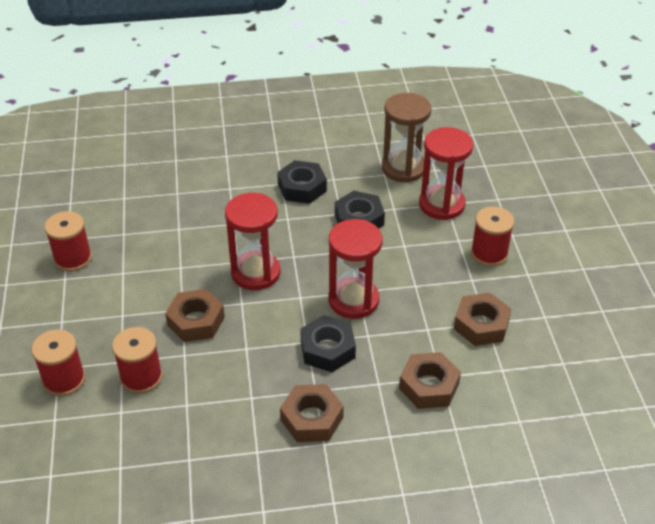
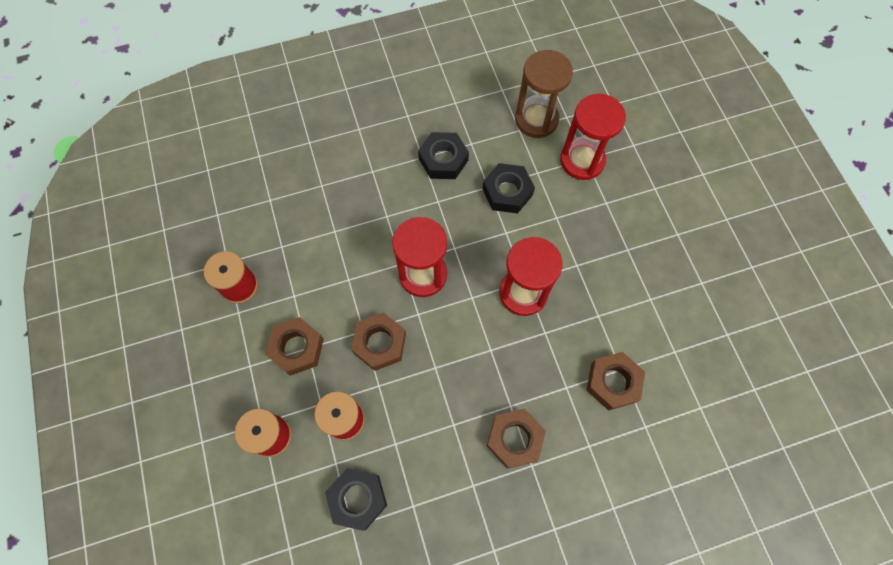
camera: 10 degrees left, 25 degrees up
(327, 349) = (511, 356): black nut -> black nut (357, 499)
(481, 325) = (646, 302): brown nut -> brown nut (297, 348)
(489, 253) = (638, 215): red spool -> none

